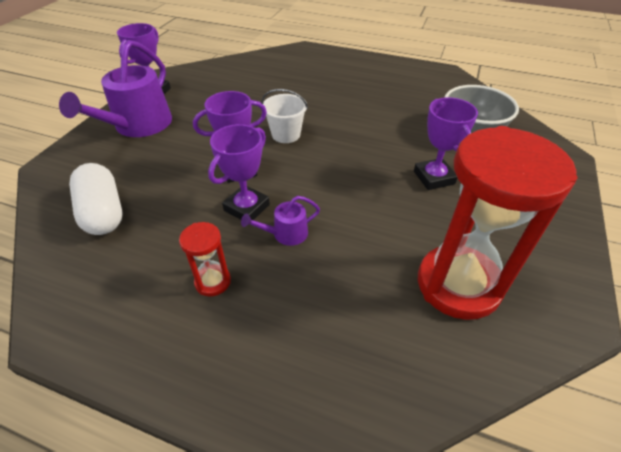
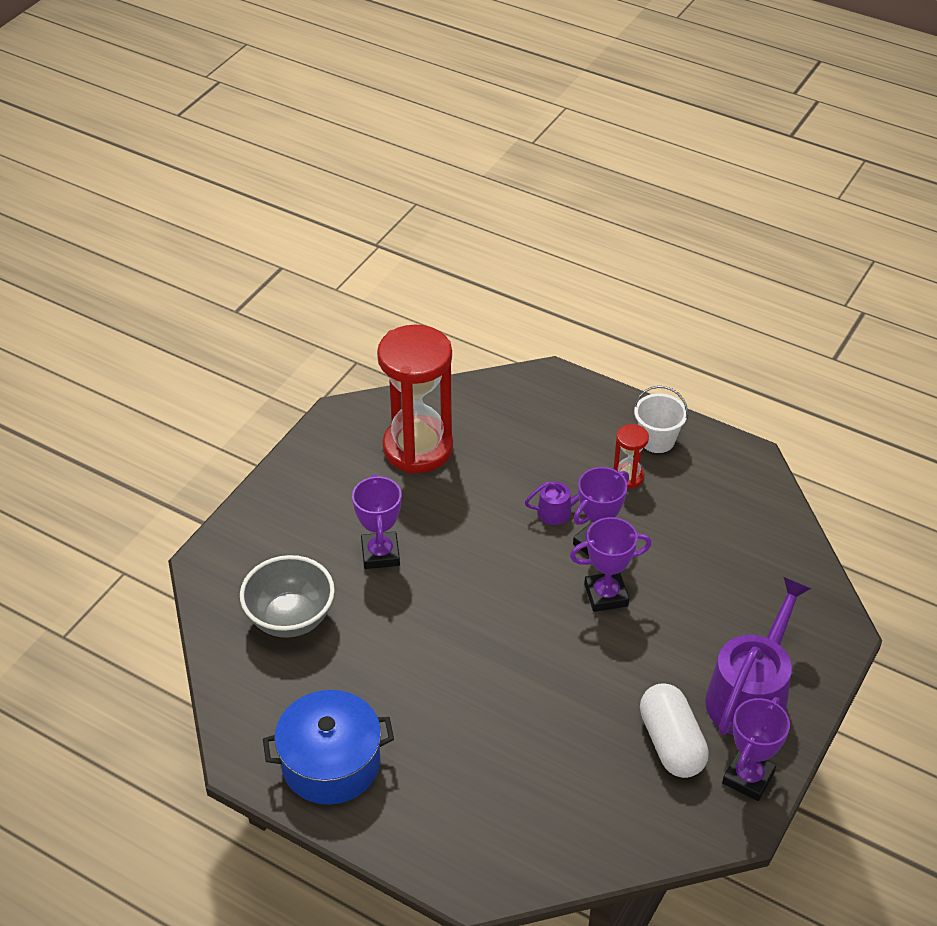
camera: 170 degrees left, 0 degrees up
(103, 212) = (750, 559): white capsule -> white capsule (671, 743)
(286, 134) = (542, 647): white bucket -> white bucket (657, 440)
(397, 76) = (331, 763): none -> blue pot

